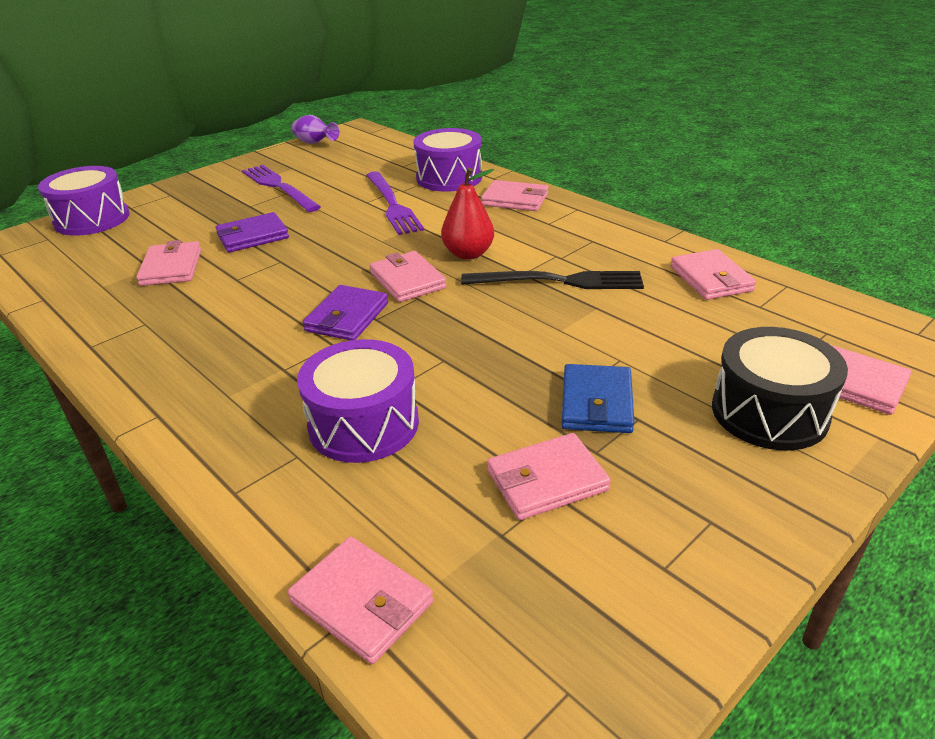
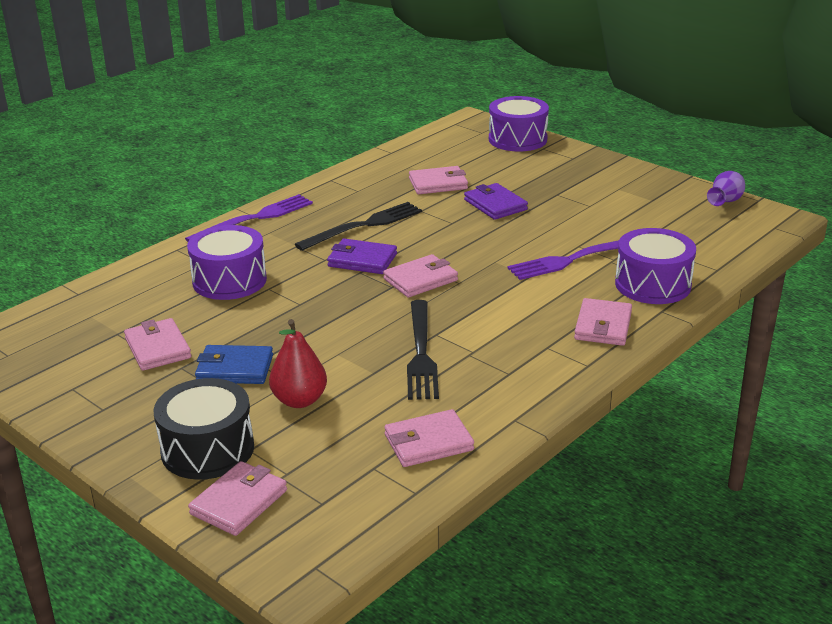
camera: 85 degrees right, 5 degrees down
(255, 317) = (363, 226): none -> black fork
(279, 187) = (602, 200): purple fork -> purple fork (254, 219)
(362, 602) = (84, 295): pink wallet -> none
(468, 254) = (472, 305): red pear -> red pear (299, 400)

